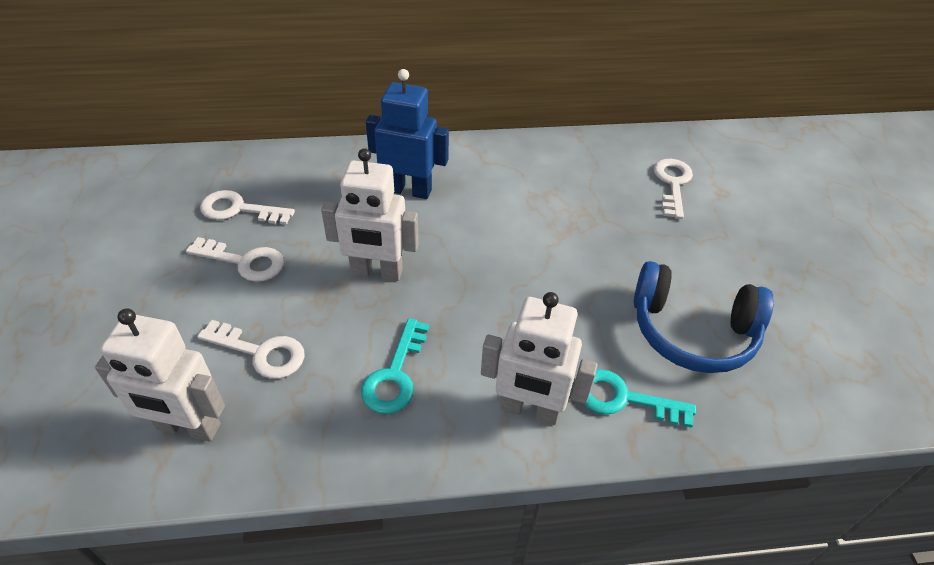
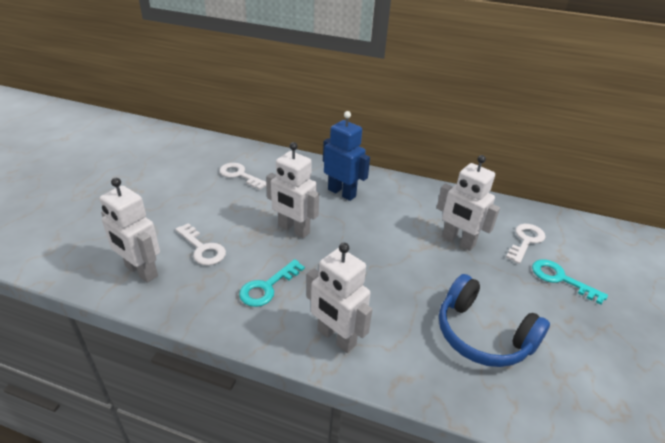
camera: 25 degrees right, 10 degrees down
(244, 262) = (225, 201): white key -> none
(597, 213) = (458, 241): none -> white robot
(623, 399) = (404, 356): turquoise key -> turquoise key (560, 279)

